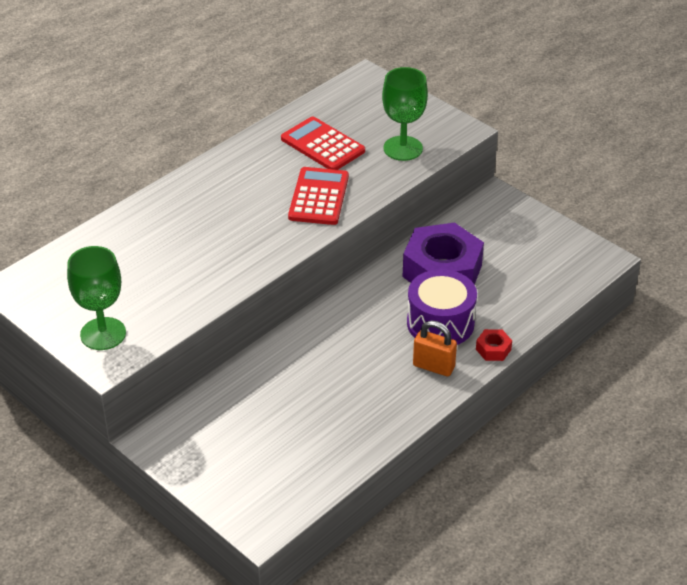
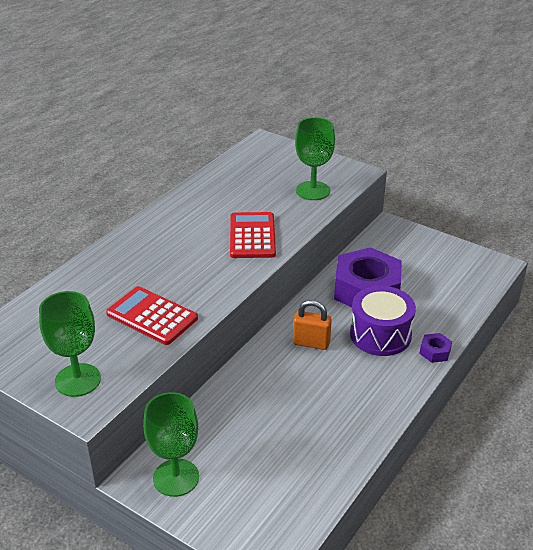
camera: 10 degrees left, 5 degrees down
(188, 442) = (176, 477): none -> green goblet
(322, 145) = (243, 195): red calculator -> red calculator (152, 316)
(433, 366) = (387, 374): orange padlock -> orange padlock (311, 343)
(493, 349) = (435, 352): red nut -> purple nut

